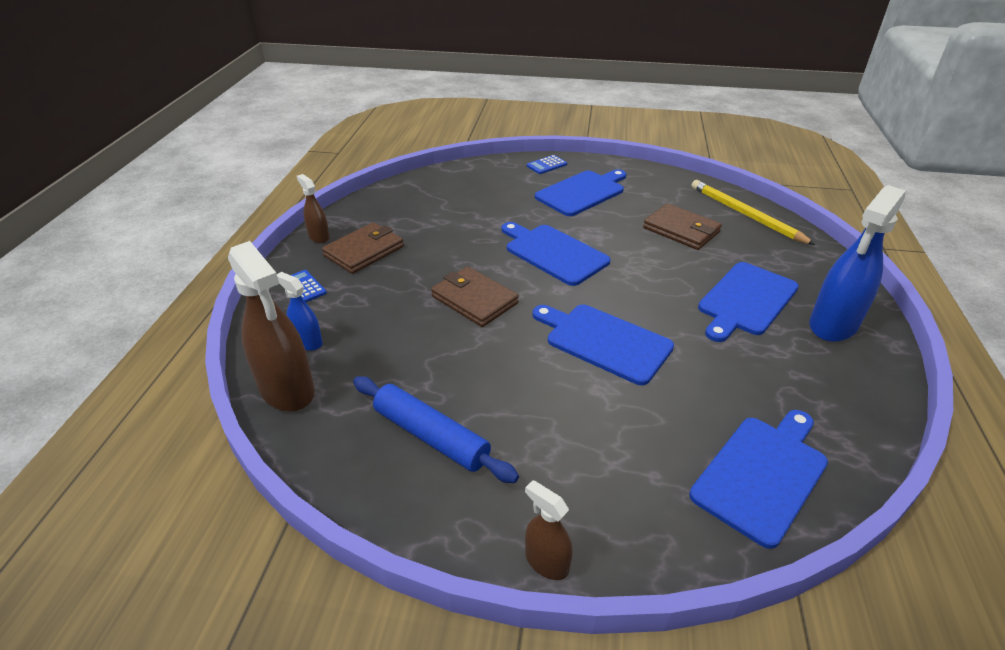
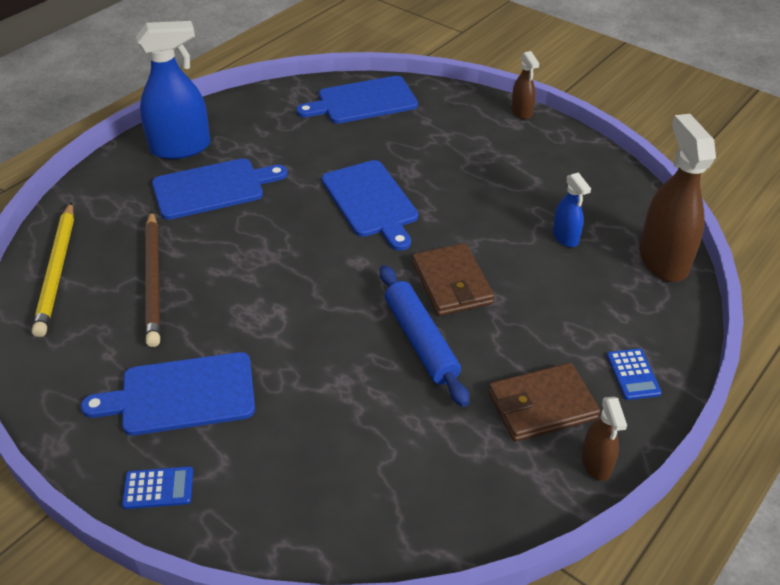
camera: 150 degrees left, 5 degrees up
(307, 342) = (638, 300): blue spray bottle -> blue spray bottle (565, 237)
(431, 436) = (556, 188): blue rolling pin -> blue rolling pin (420, 341)
(553, 253) = (322, 308): blue cutting board -> none
(681, 230) = (154, 280): brown wallet -> brown pencil

